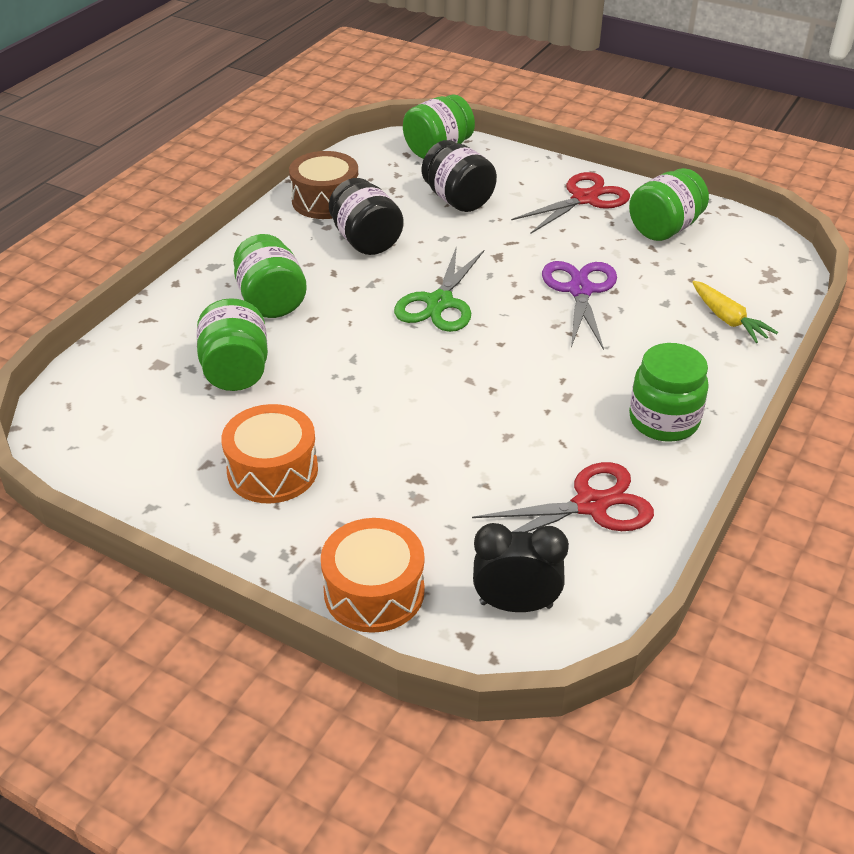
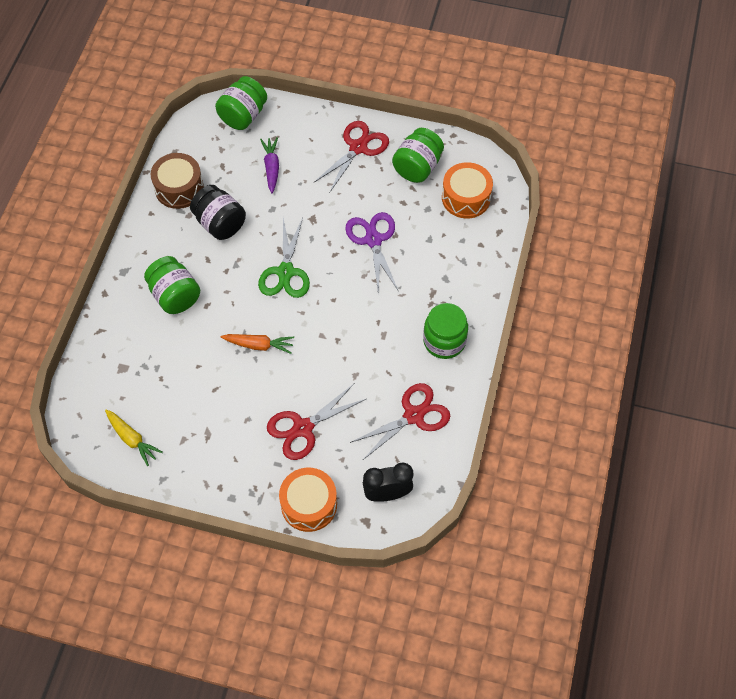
camera: 15 degrees left, 20 degrees up
(236, 371) = (174, 362): green jar -> none
(272, 470) = (224, 435): orange drum -> orange drum (466, 198)
(370, 374) = (259, 345): none -> orange carrot
(401, 486) = (303, 428): none -> red scissors
(458, 200) = (271, 167): black jar -> purple carrot
(728, 319) = (470, 246): yellow carrot -> yellow carrot (132, 439)

